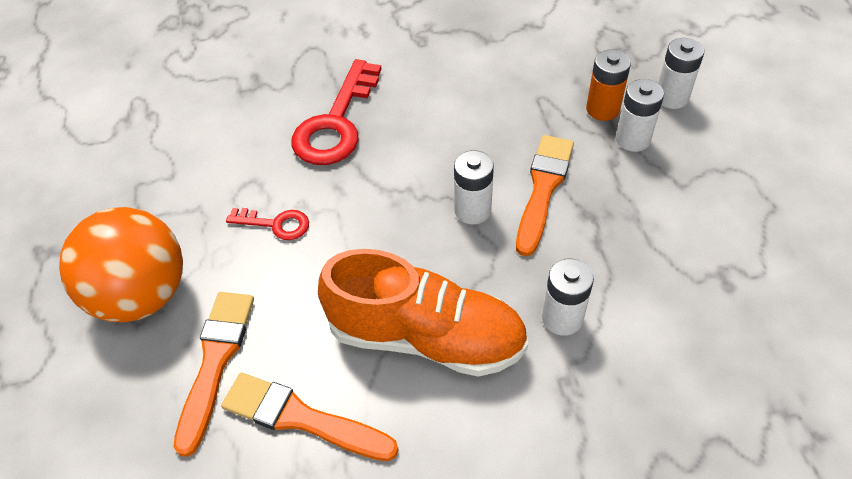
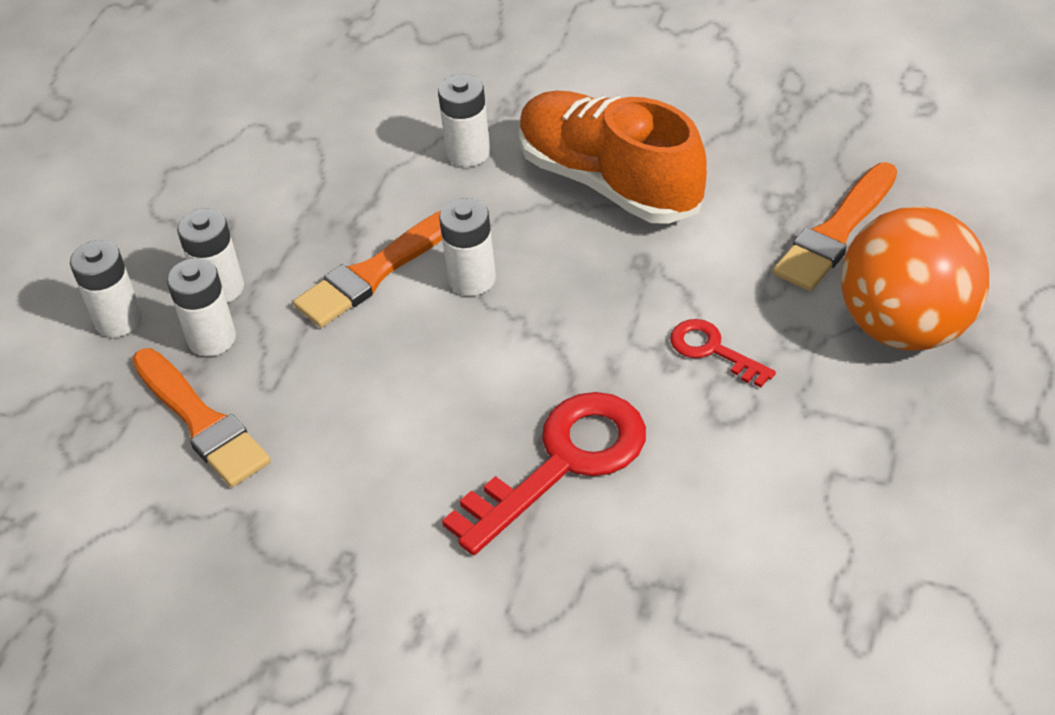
camera: 150 degrees left, 5 degrees down
(302, 418) = (765, 161): orange brush -> orange brush (201, 422)
(602, 109) = (212, 339): orange battery -> white battery

